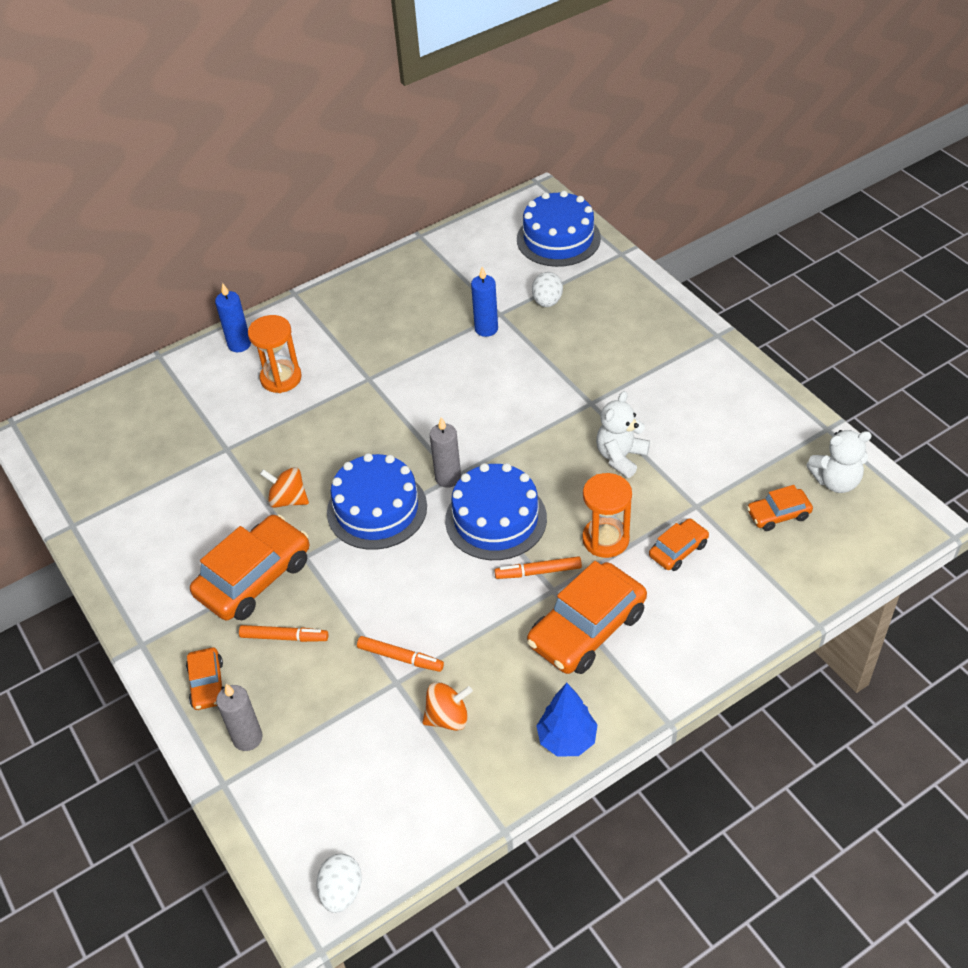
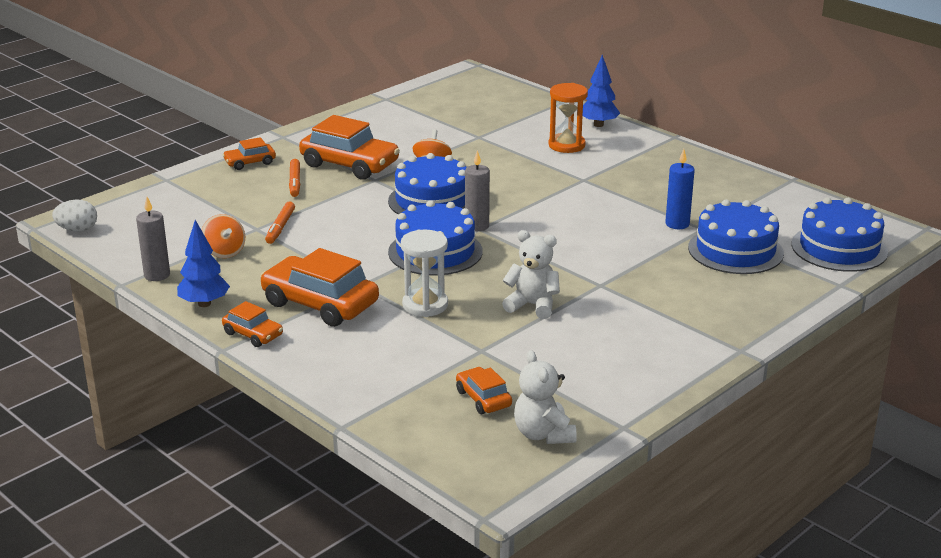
camera: 75 degrees right, 20 degrees down
(239, 344) = (598, 125): blue candle -> blue tree
(247, 738) = (204, 182): grey candle -> grey candle (157, 275)
(538, 572) = (379, 276): orange marker -> none
(547, 301) = (735, 250): white egg -> blue cake
(605, 539) = (425, 305): orange hourglass -> white hourglass
(678, 550) = (421, 343): orange car -> orange car (253, 334)

